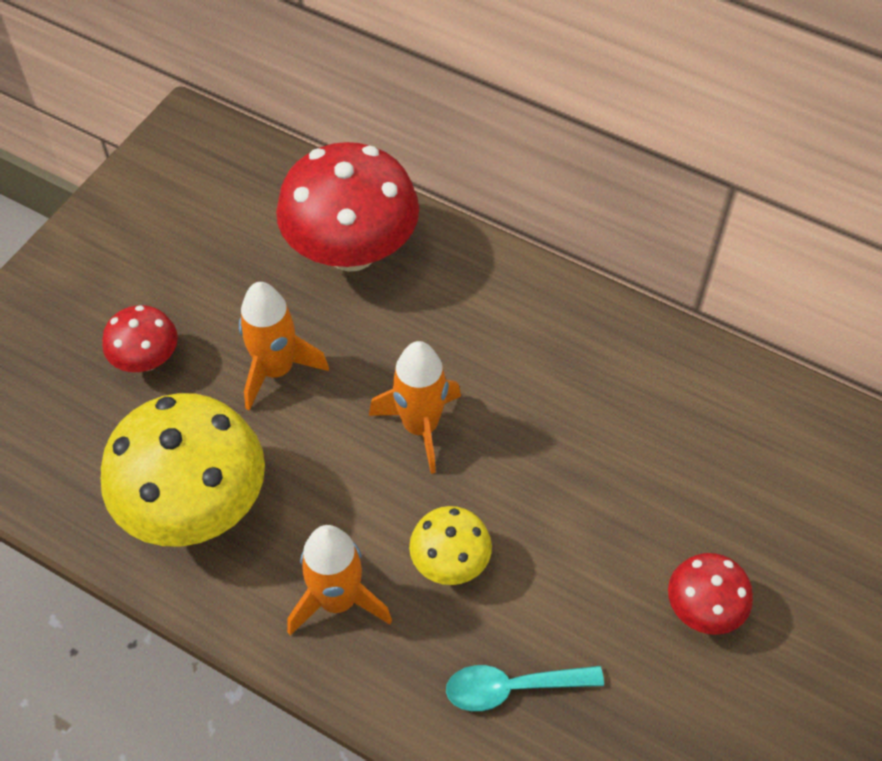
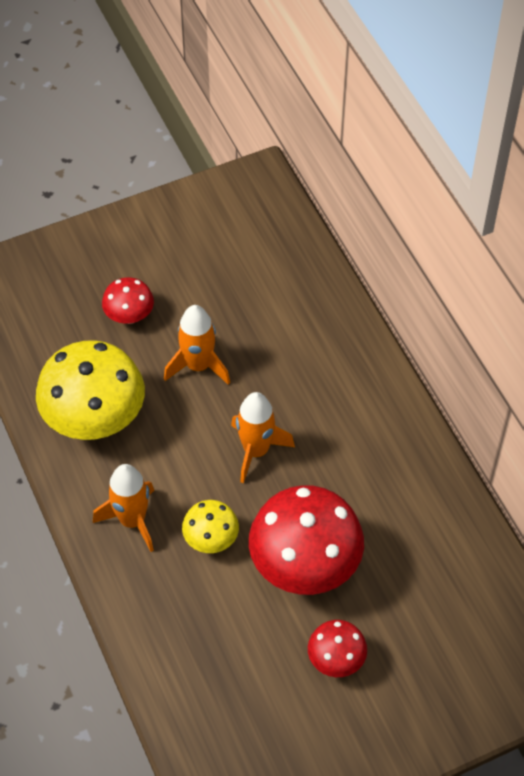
camera: 35 degrees right, 0 degrees up
(351, 251) = (300, 317): red mushroom -> red mushroom (305, 565)
(512, 688) = (190, 629): turquoise spoon -> none

